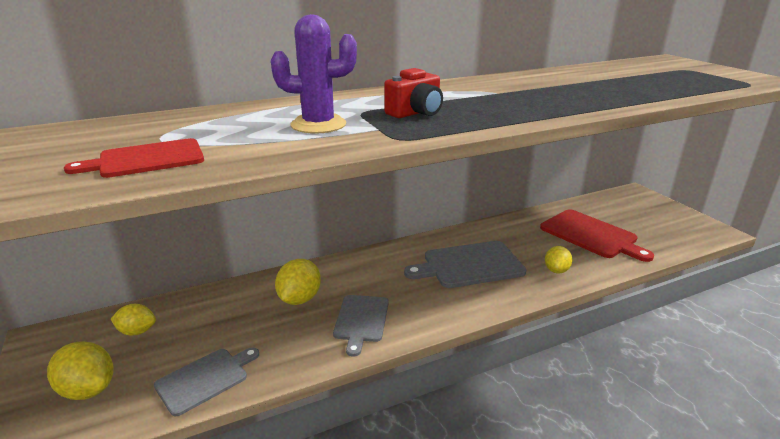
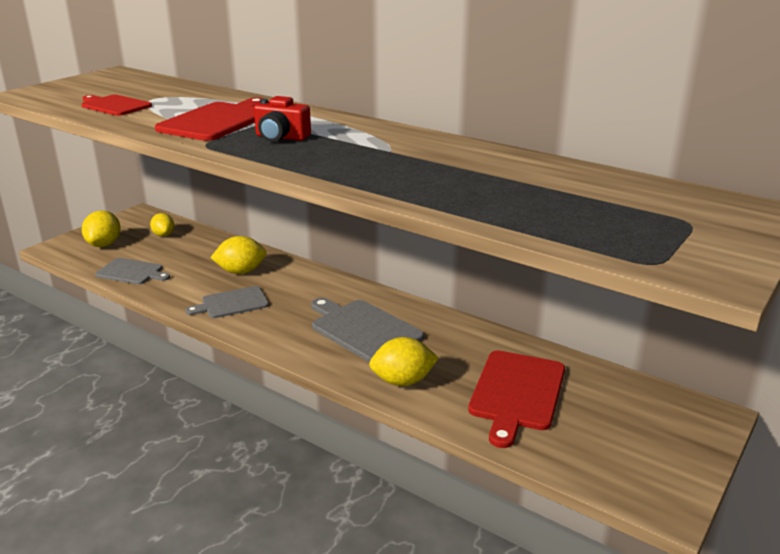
camera: 60 degrees right, 0 degrees up
(318, 125) = (217, 121): purple cactus -> red cutting board
(556, 270) = (403, 381): yellow lemon -> yellow lemon, size x1.50

